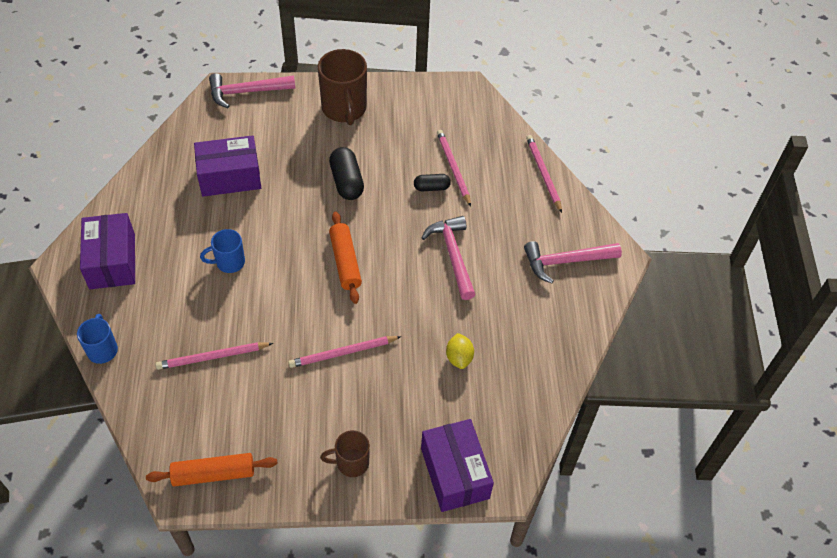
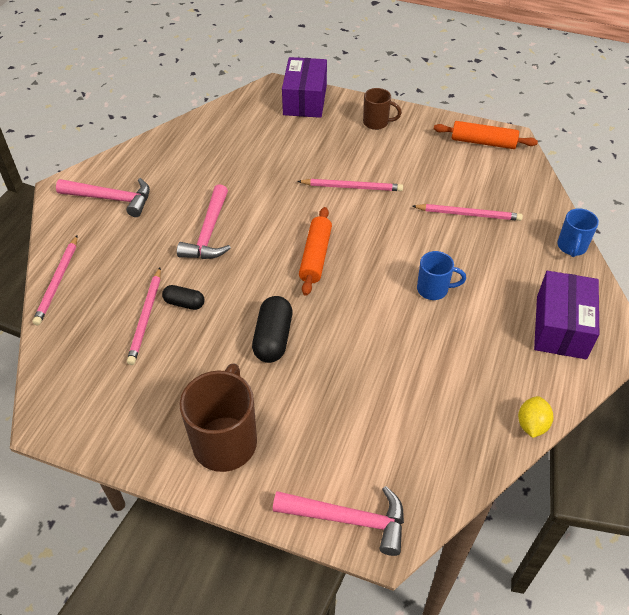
camera: 155 degrees left, 5 degrees down
(230, 176) = (408, 388): purple box -> none
(459, 358) = (257, 159): yellow lemon -> yellow lemon (531, 425)

